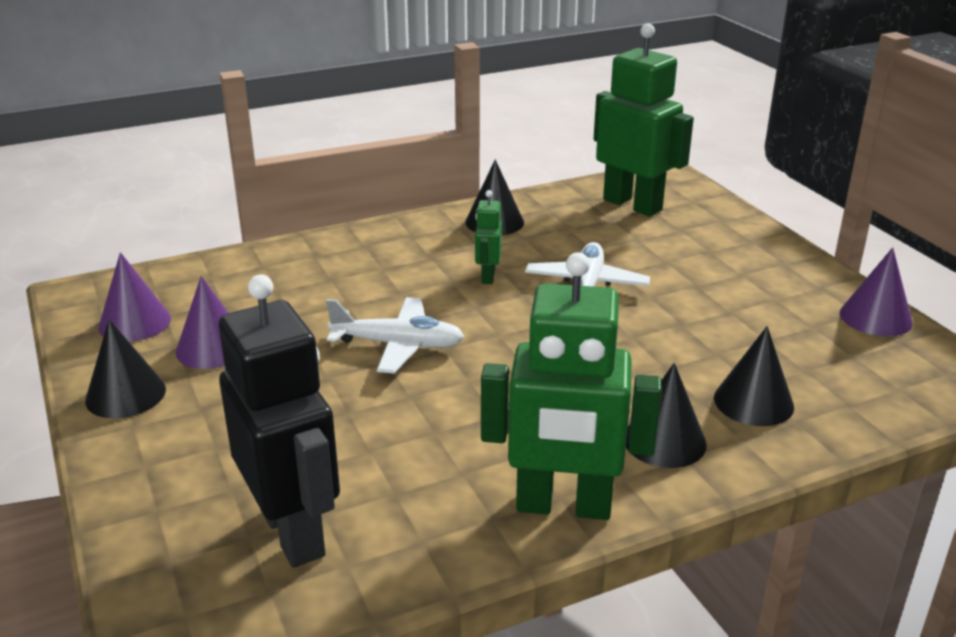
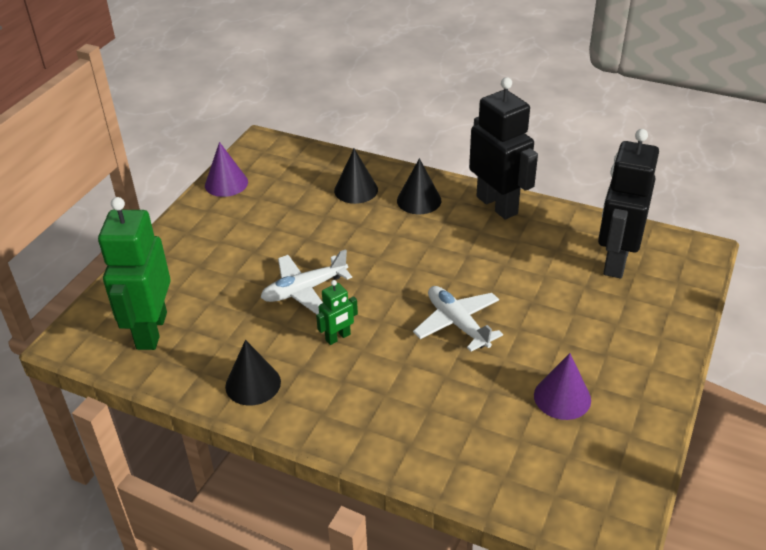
camera: 130 degrees left, 10 degrees up
(125, 394) = (641, 394): black cone -> none
(134, 322) = (595, 461): purple cone -> none
(563, 506) = (497, 205): green robot -> black robot

